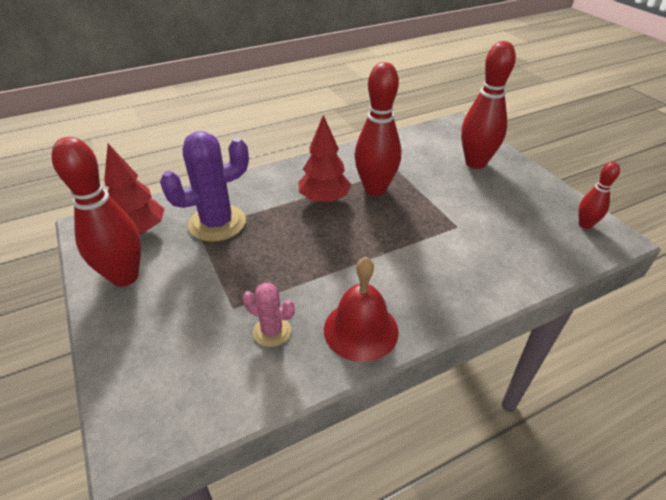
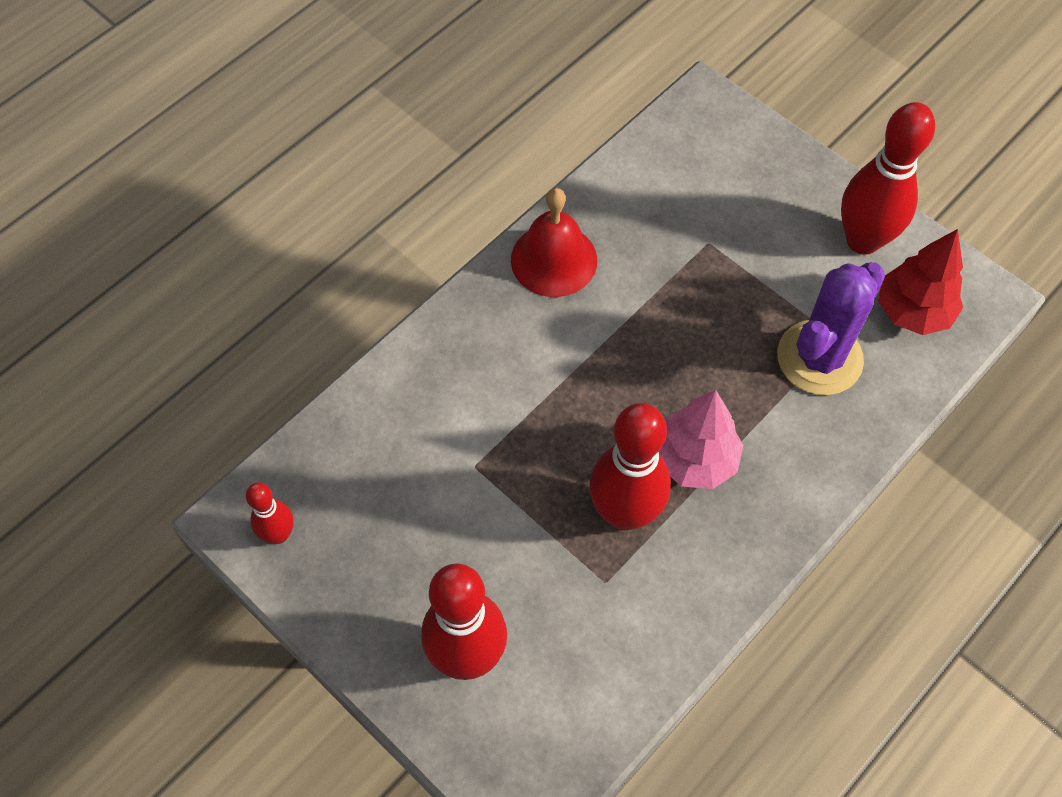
camera: 160 degrees right, 20 degrees up
(272, 331) = (648, 229): pink cactus -> none
(324, 199) = (694, 459): red tree -> pink tree

